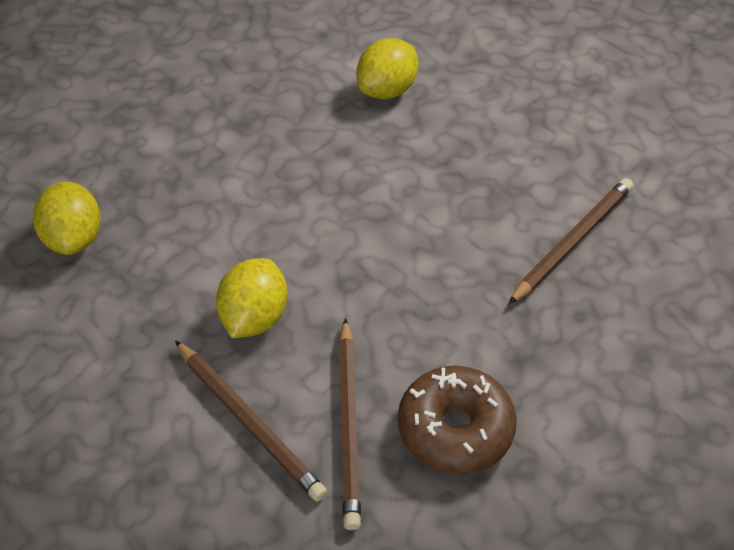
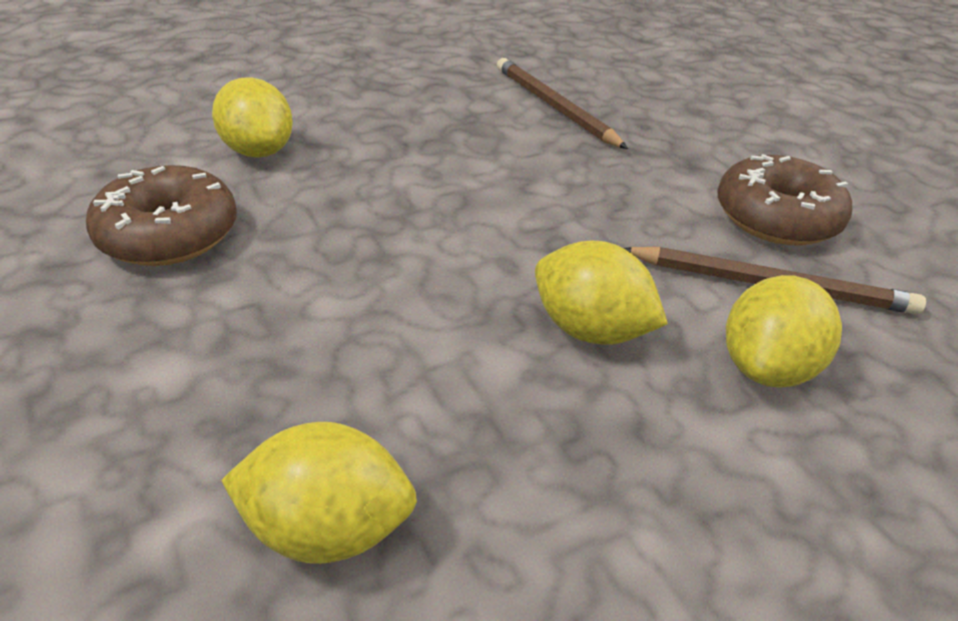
camera: 75 degrees left, 10 degrees down
(249, 422) = (766, 367): brown pencil -> yellow lemon
(270, 91) = (169, 234): none -> brown donut

